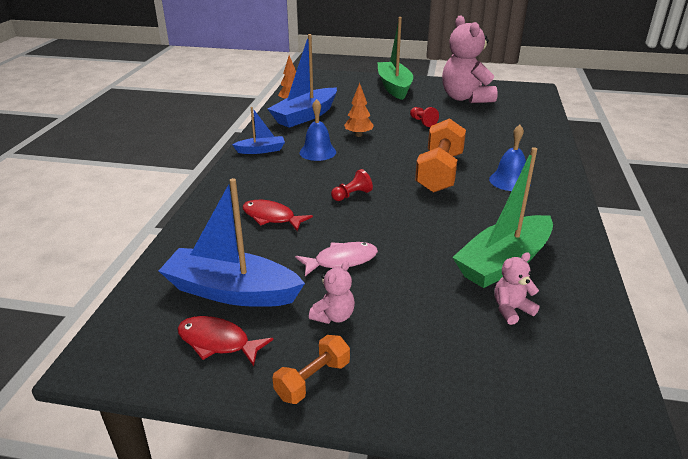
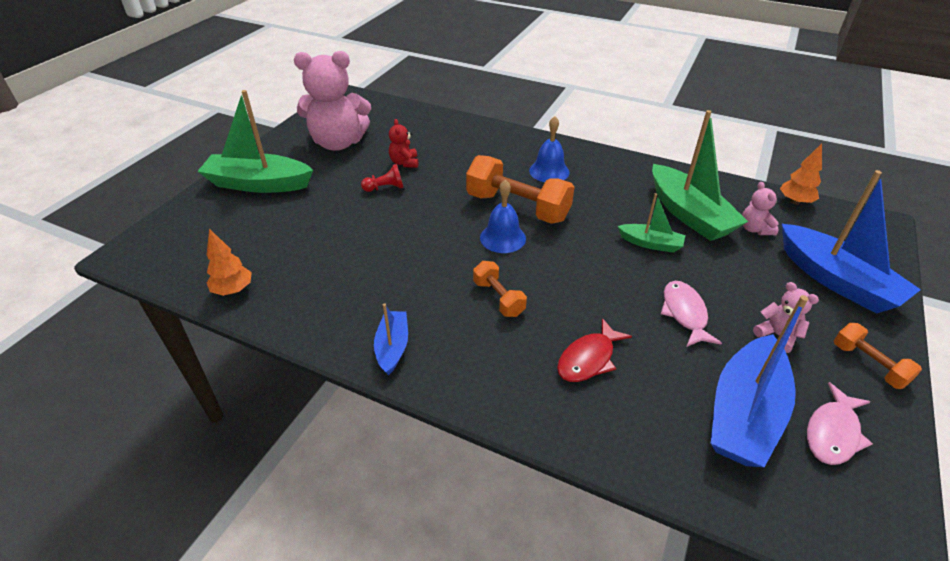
camera: 75 degrees left, 10 degrees up
(217, 342) = (833, 433): red fish -> pink fish
(305, 116) = (298, 283): blue boat -> blue boat (836, 280)
(317, 152) = (426, 290): blue bell -> blue bell (502, 238)
(321, 177) = (498, 298): none -> orange dumbbell
(352, 195) = (550, 280): red pawn -> none
(358, 135) = (393, 245): orange tree -> orange tree (795, 202)
(433, 240) = (650, 243): none -> green boat
(462, 123) = (404, 163): none -> red teddy bear

